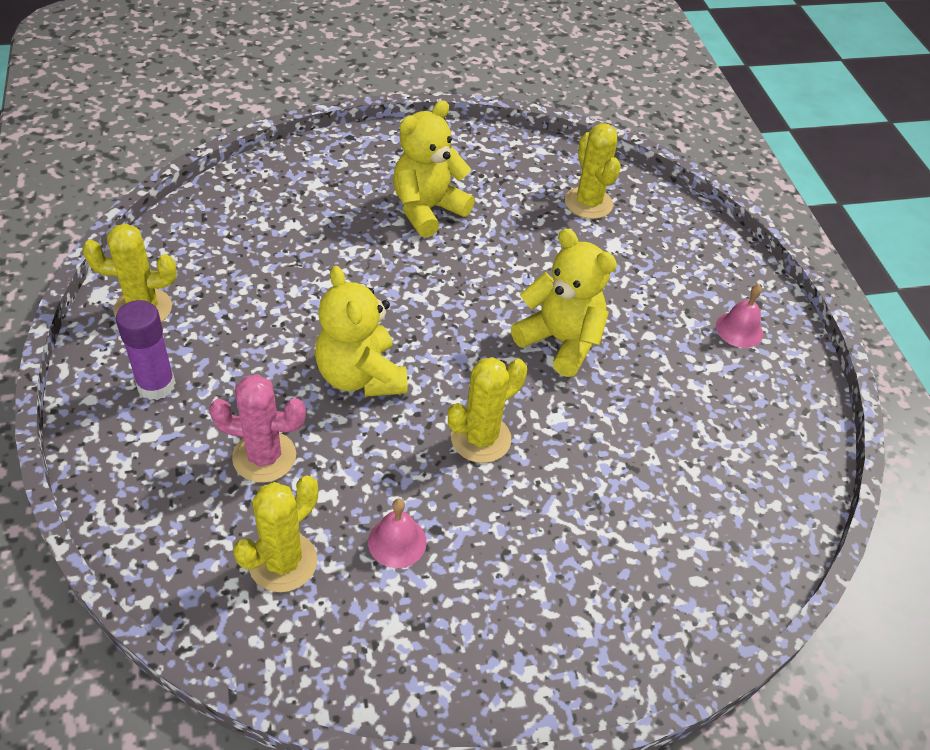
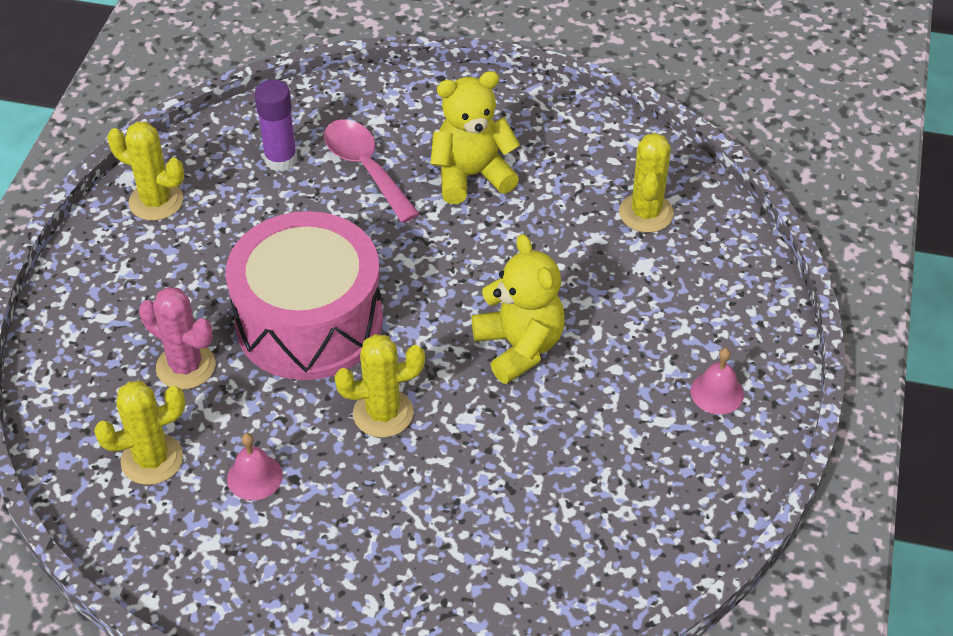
camera: 30 degrees right, 0 degrees up
(156, 385) = (131, 275): purple glue stick -> purple glue stick (281, 160)
(330, 227) = (365, 168): none -> pink spoon
(360, 376) = (309, 321): yellow teddy bear -> pink drum

